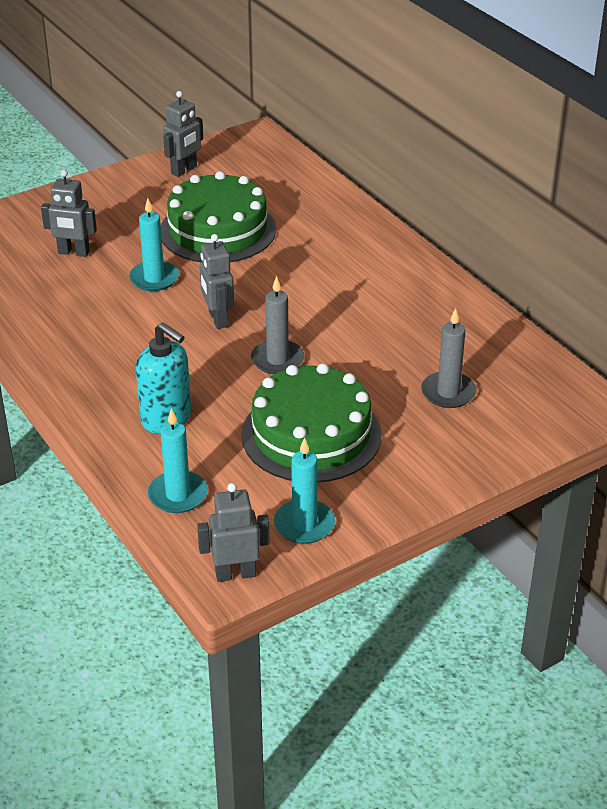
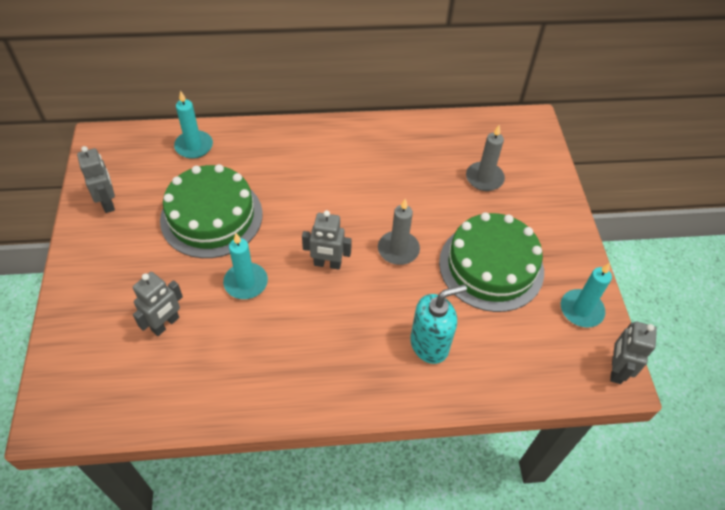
camera: 65 degrees left, 15 degrees up
(178, 495) = (520, 372): turquoise candle -> turquoise candle (194, 146)

